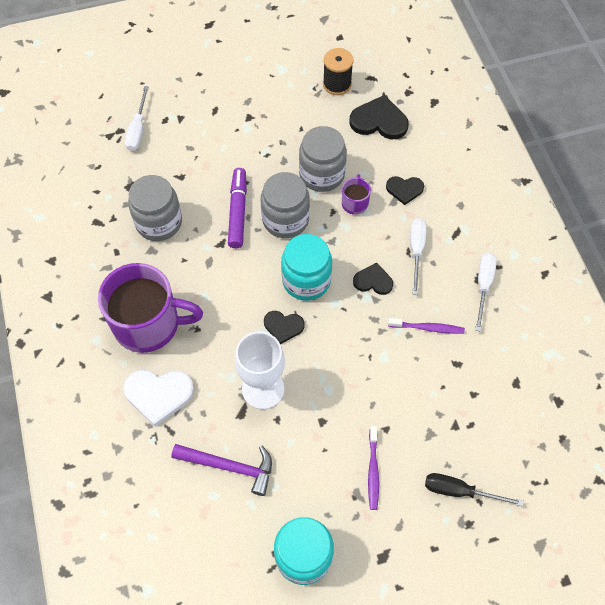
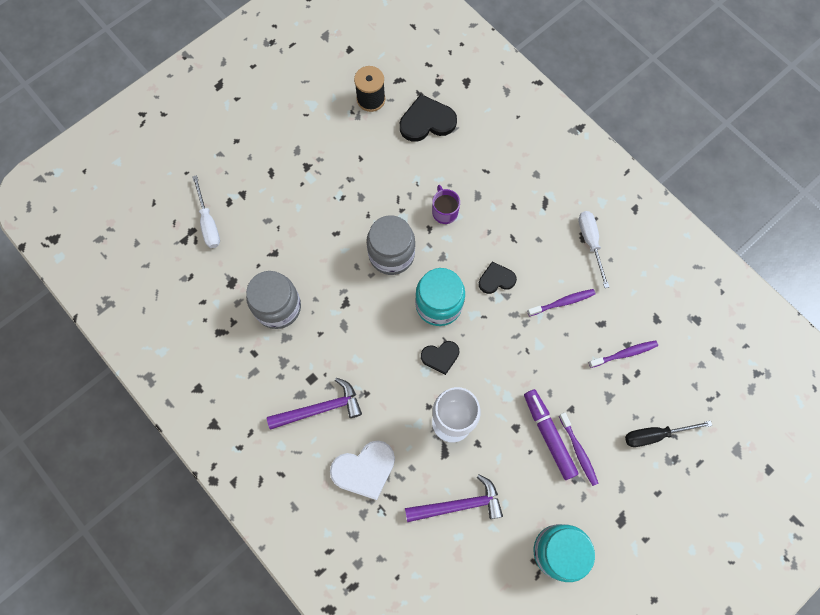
camera: 25 degrees left, 10 degrees up
(148, 324) = (320, 409): purple mug -> purple hammer
(238, 211) = (345, 265): purple marker -> purple marker (548, 435)
(322, 174) = (402, 196): grey jar -> none
(404, 189) = (481, 180): black heart -> none
(416, 251) = (519, 235): white screwdriver -> none
(466, 401) = (624, 353): none -> purple toothbrush

